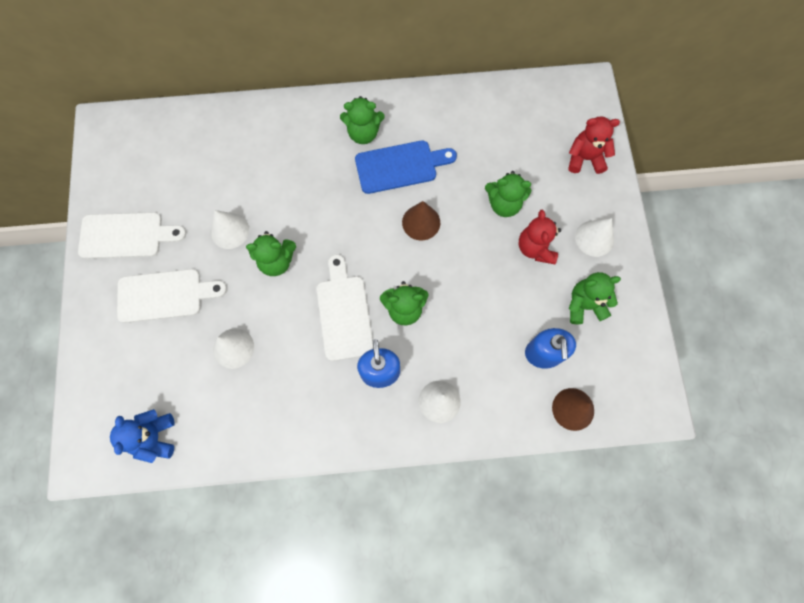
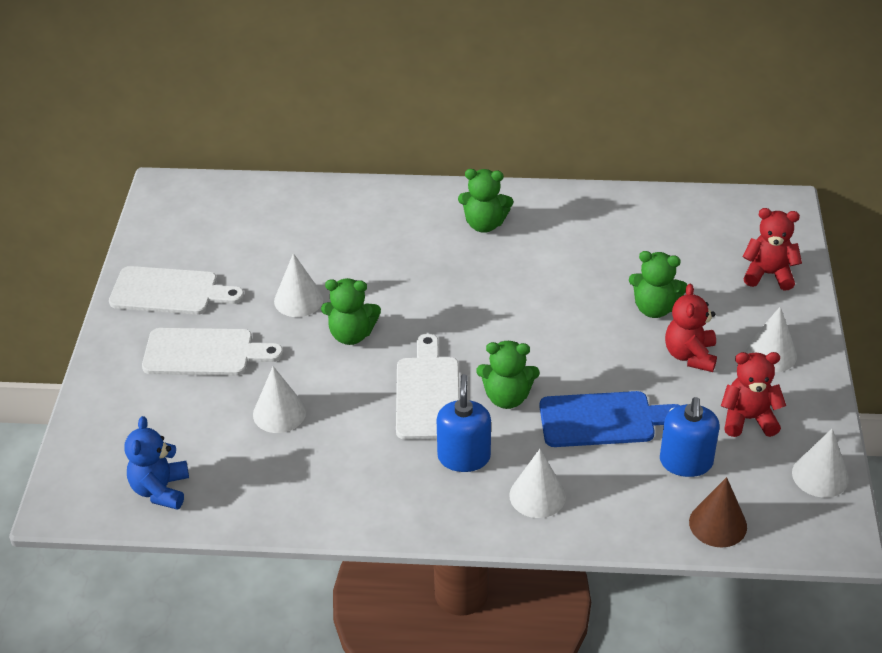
camera: 10 degrees right, 30 degrees down
(400, 166) = (525, 260): blue cutting board -> blue cutting board (603, 420)
(421, 222) = (543, 315): brown cone -> none
(584, 305) = (748, 419): green teddy bear -> red teddy bear
(641, 352) = (820, 475): none -> white cone

